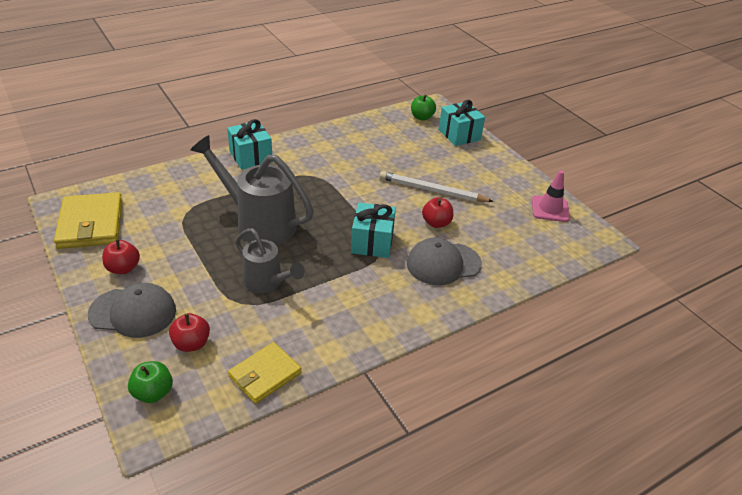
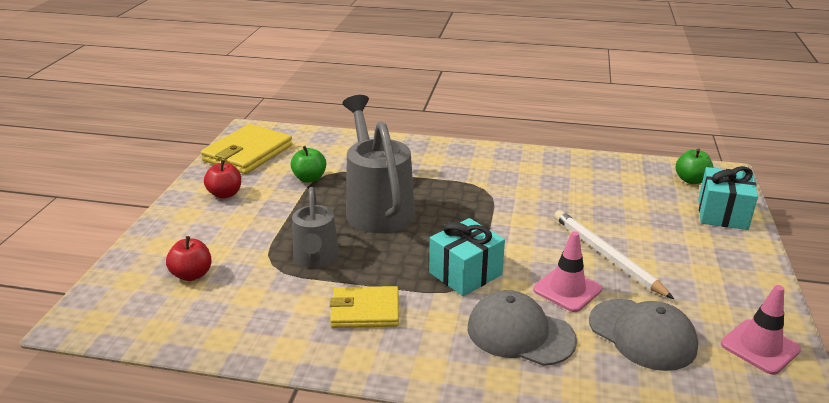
camera: 45 degrees right, 10 degrees down
(133, 312) = (187, 229): grey cap -> grey cap (642, 334)
(153, 393) = (116, 295): green apple -> green apple (309, 178)
(250, 157) = (444, 151): turquoise gift -> none
(264, 374) = (208, 333): yellow wallet -> yellow wallet (365, 310)
(436, 223) = (567, 289): red apple -> pink traffic cone

